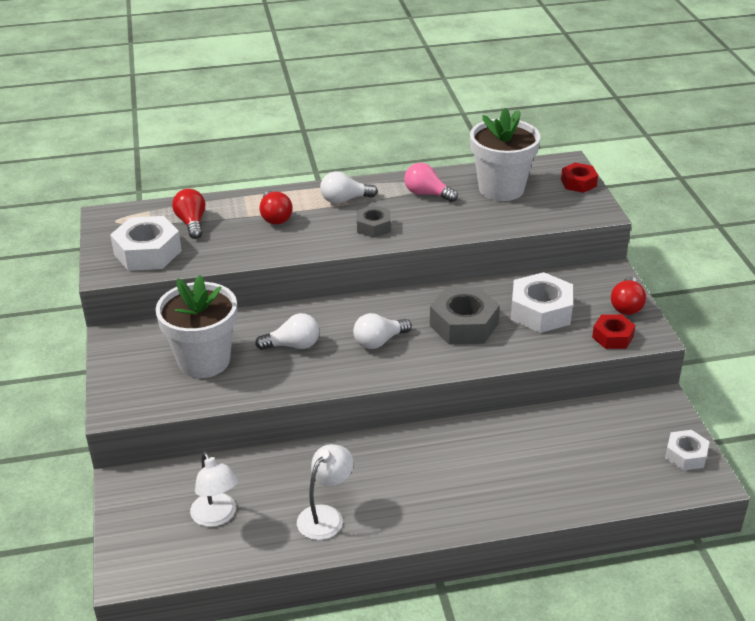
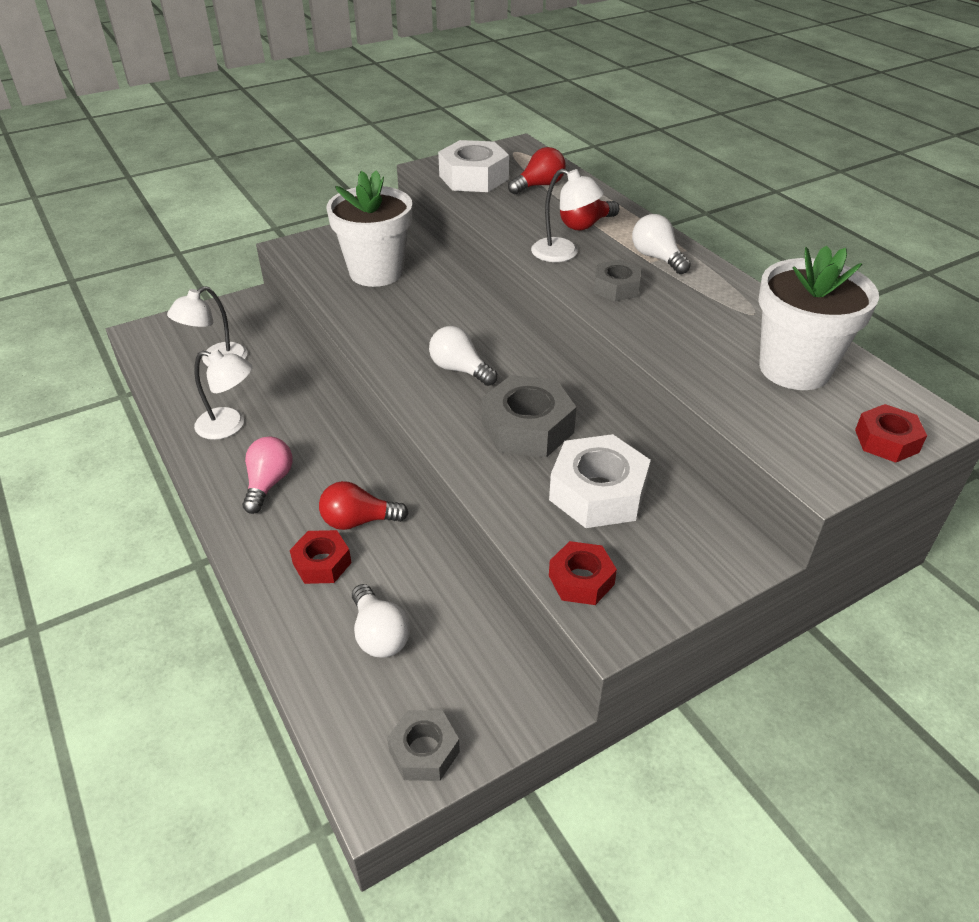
camera: 70 degrees right, 5 degrees up
(293, 345) = (424, 315): white light bulb -> white light bulb (379, 634)
(311, 237) = (563, 253): none -> white lamp
(427, 194) = (723, 311): pink light bulb -> pink light bulb (268, 483)
(516, 478) = (322, 563): none -> red nut
(627, 305) = (671, 586): red light bulb -> red light bulb (358, 521)
(685, 455) = (424, 751): white nut -> grey nut

